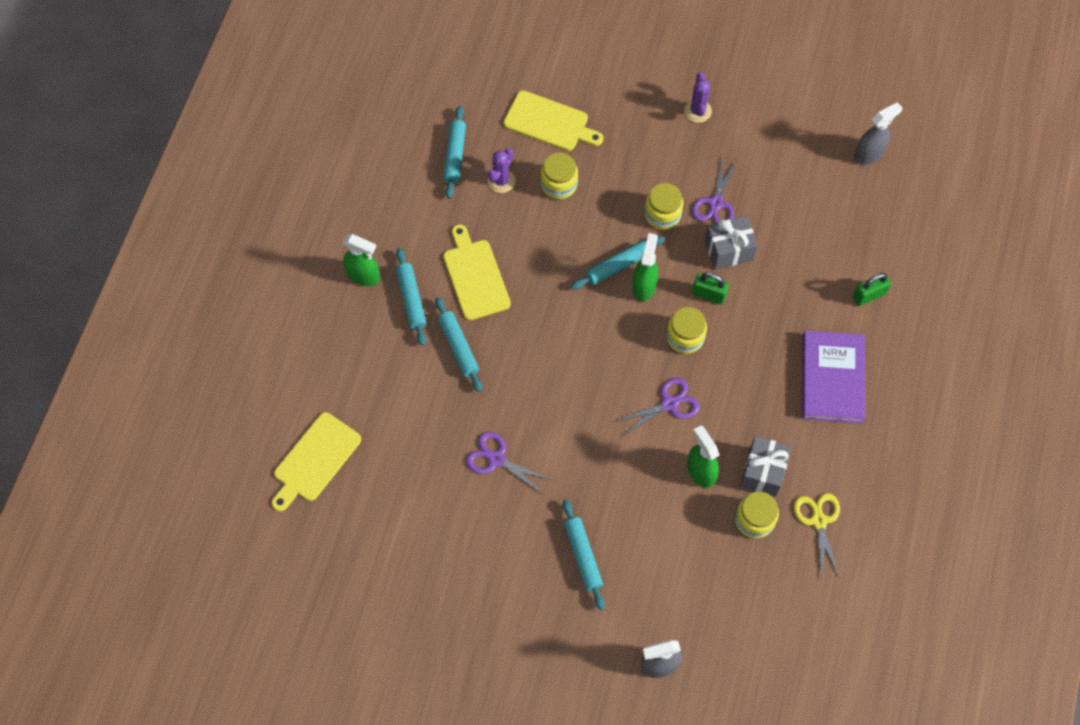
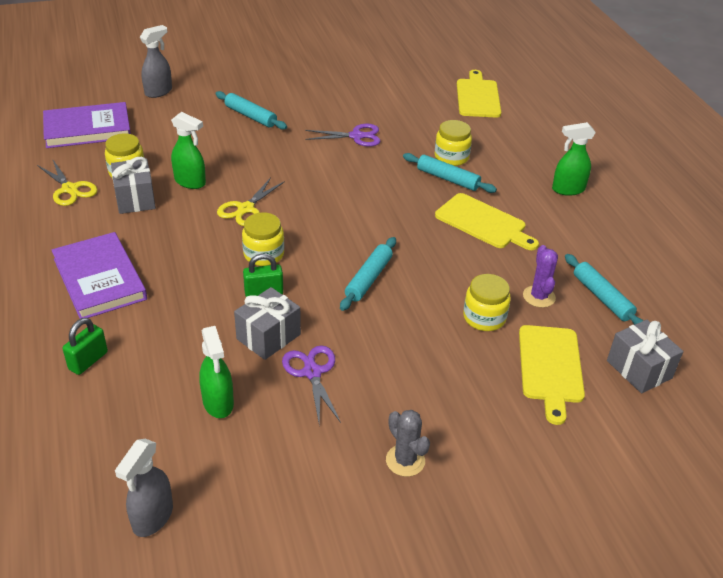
camera: 145 degrees right, 25 degrees down
(411, 299) = (515, 190): turquoise rolling pin -> none
(491, 90) = (639, 369): none -> grey gift
(549, 122) = (550, 367): yellow cutting board -> yellow cutting board turned 75 degrees counterclockwise
(644, 286) = (331, 275): green spray bottle -> green spray bottle (218, 403)
(662, 214) = (360, 338): yellow jar -> yellow jar (451, 157)
(669, 404) = (246, 209): purple scissors -> yellow scissors
(697, 111) = (405, 460): purple cactus -> grey cactus
(767, 624) = (87, 129): none -> purple book

